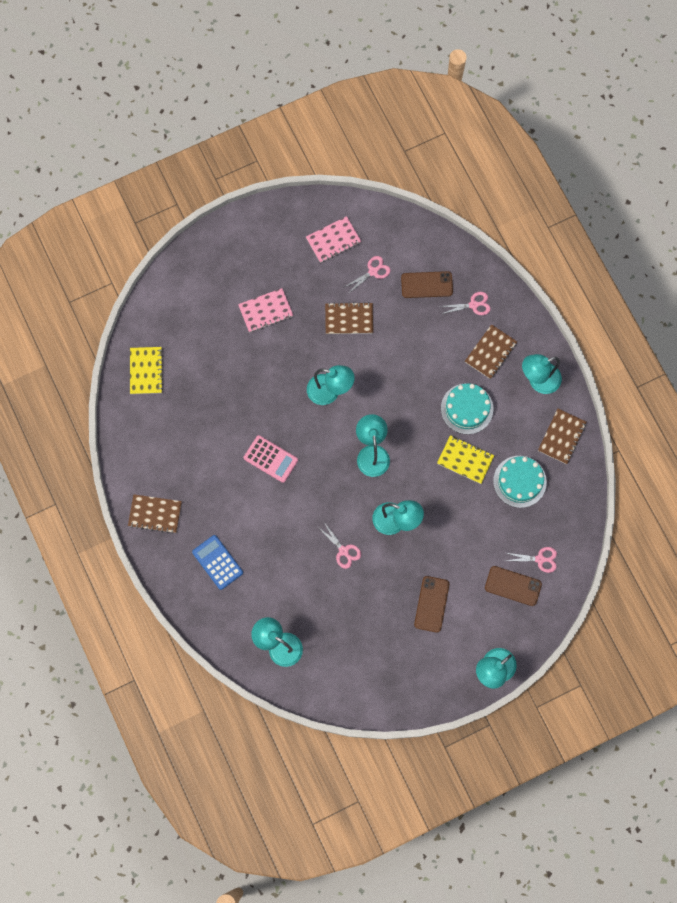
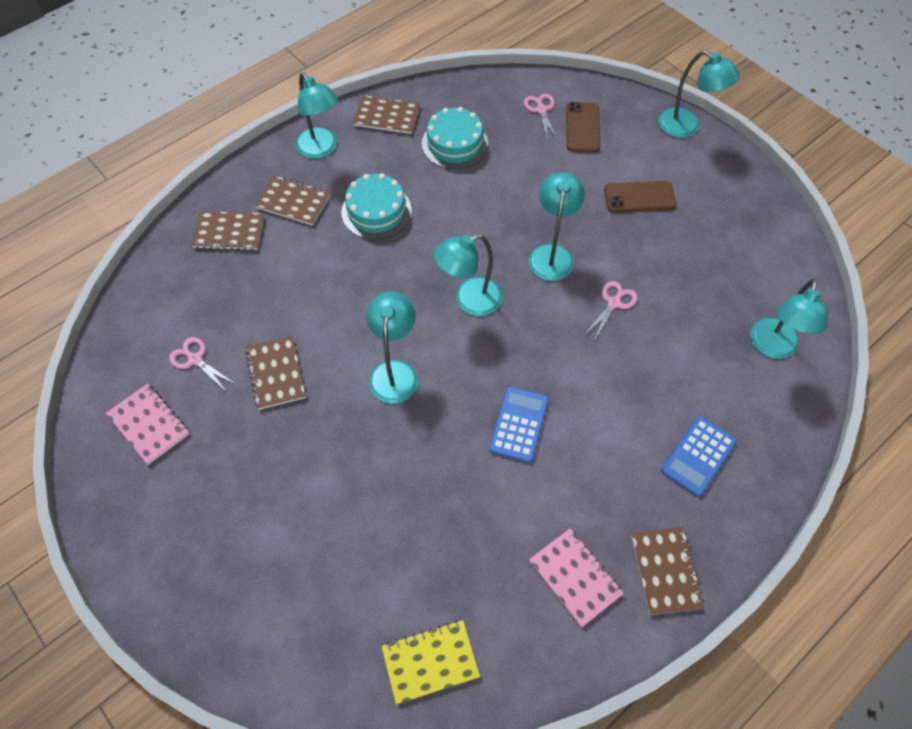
camera: 105 degrees left, 15 degrees down
(265, 311) = (283, 493): pink notebook -> pink notebook (575, 577)
(270, 459) = (519, 424): pink calculator -> blue calculator
(426, 285) = (207, 290): brown phone -> none
(465, 460) = (445, 200): yellow notebook -> none
(473, 305) = (229, 232): pink scissors -> brown notebook

